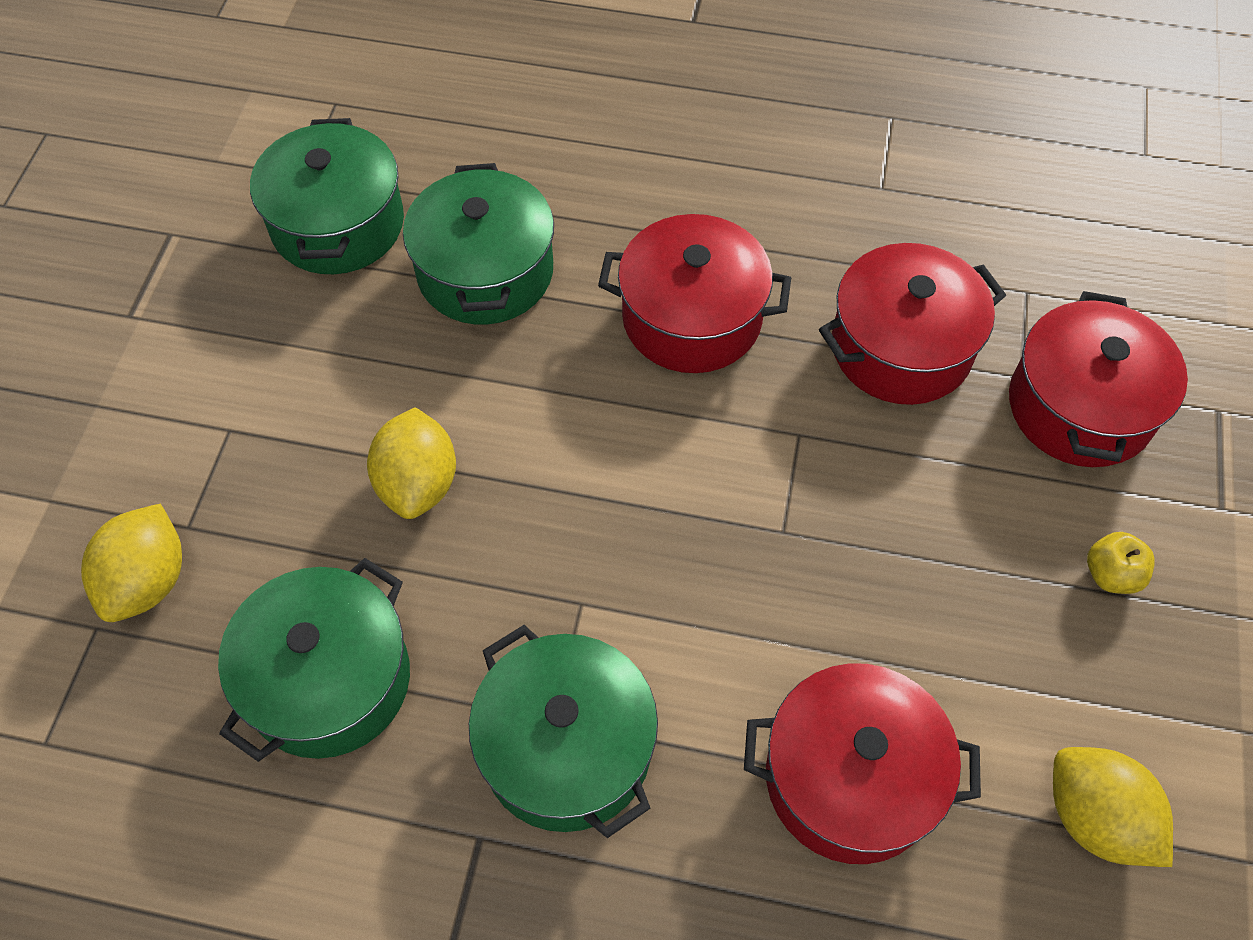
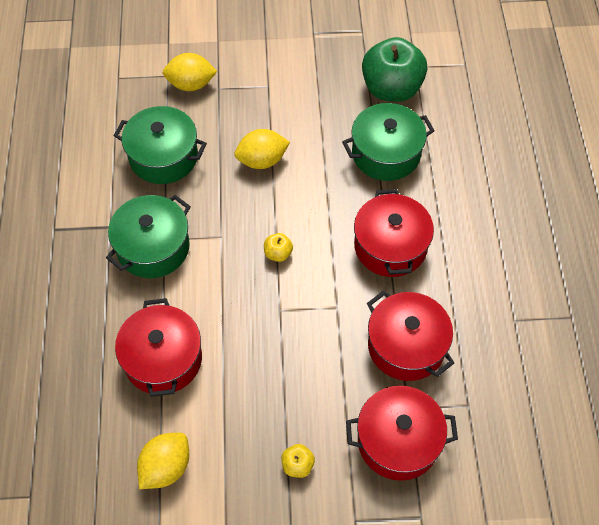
camera: 75 degrees right, 0 degrees up
(338, 224) = (391, 89): green pot -> green apple
(654, 505) = (278, 253): none -> yellow apple

